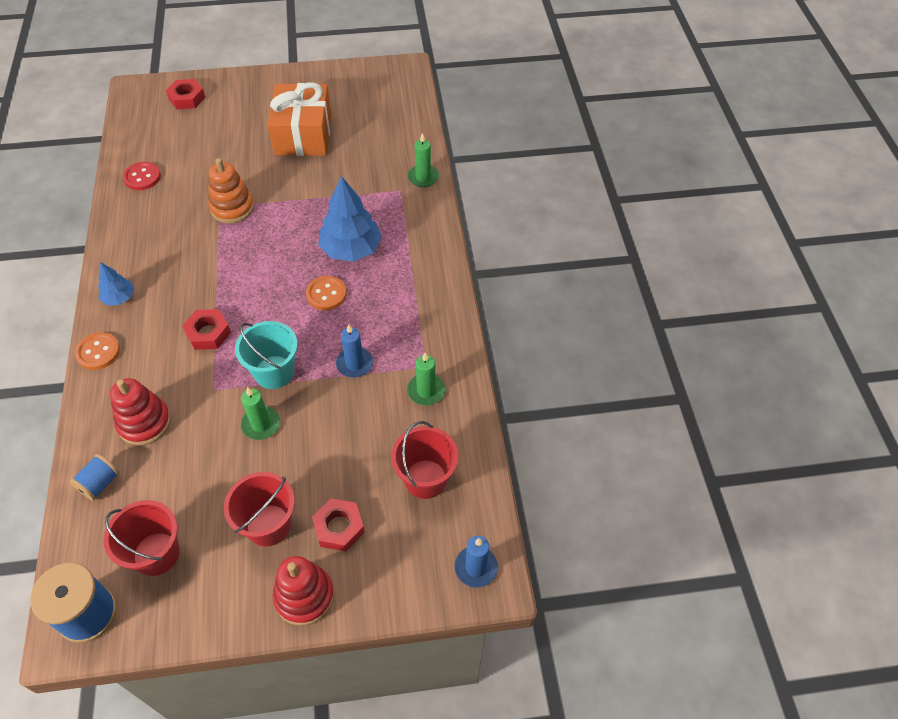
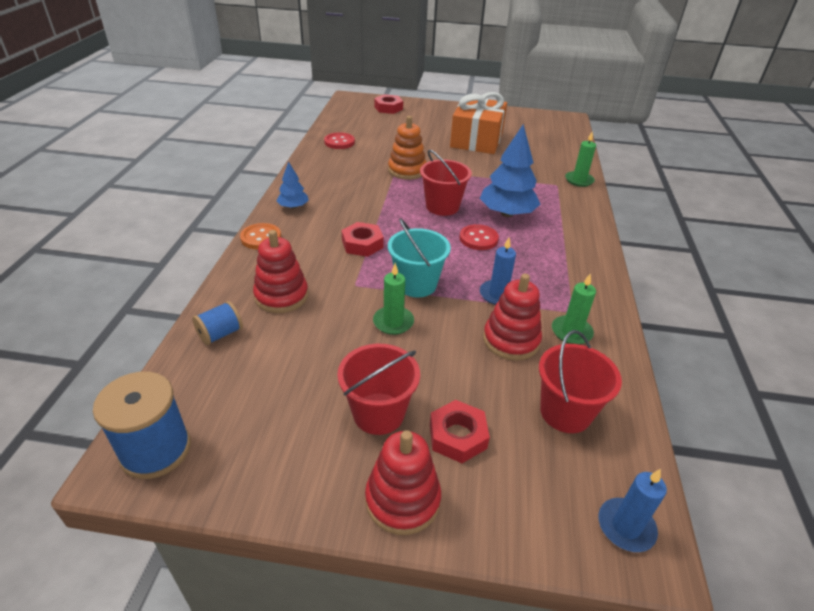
camera: 15 degrees right, 15 degrees down
(156, 554) = (251, 410): red bucket -> red bucket (442, 207)
(326, 294) = (478, 239): orange button -> red button
(372, 415) = (511, 340): none -> red stacking toy

